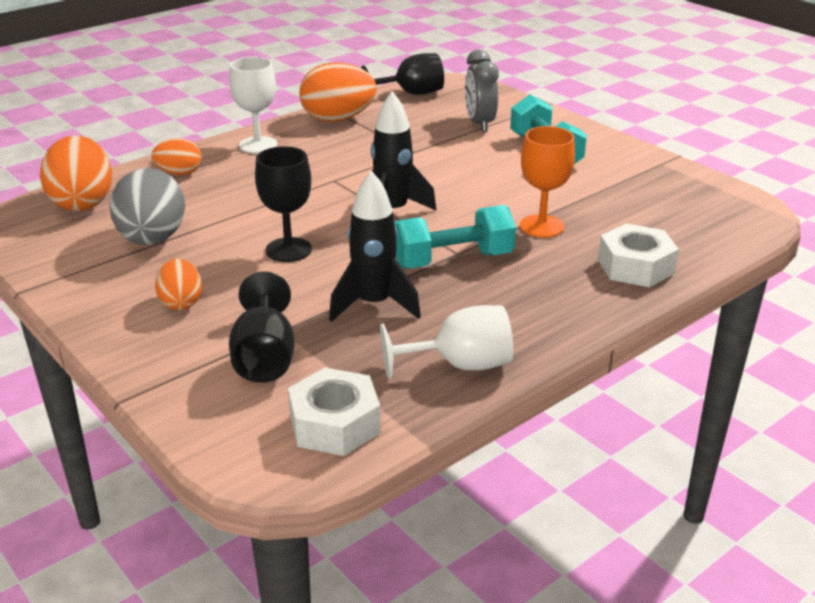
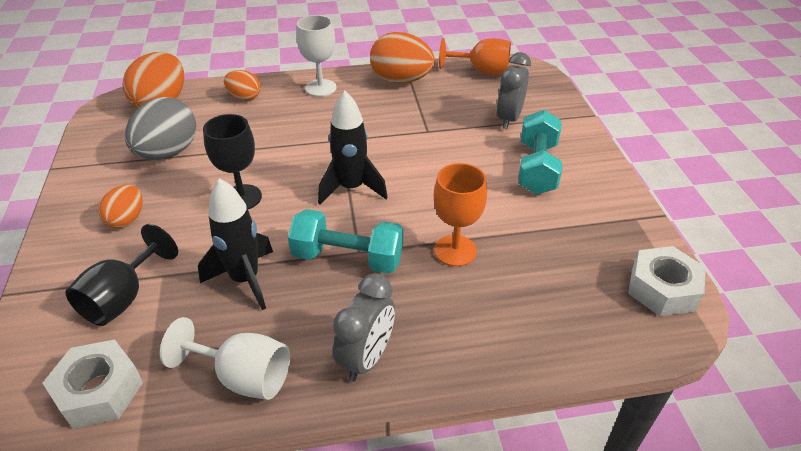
camera: 30 degrees right, 10 degrees up
(411, 94) = (482, 71): black goblet -> orange goblet
(552, 316) = (367, 358): none -> grey clock
(635, 266) = (495, 333): white nut -> white nut (662, 289)

